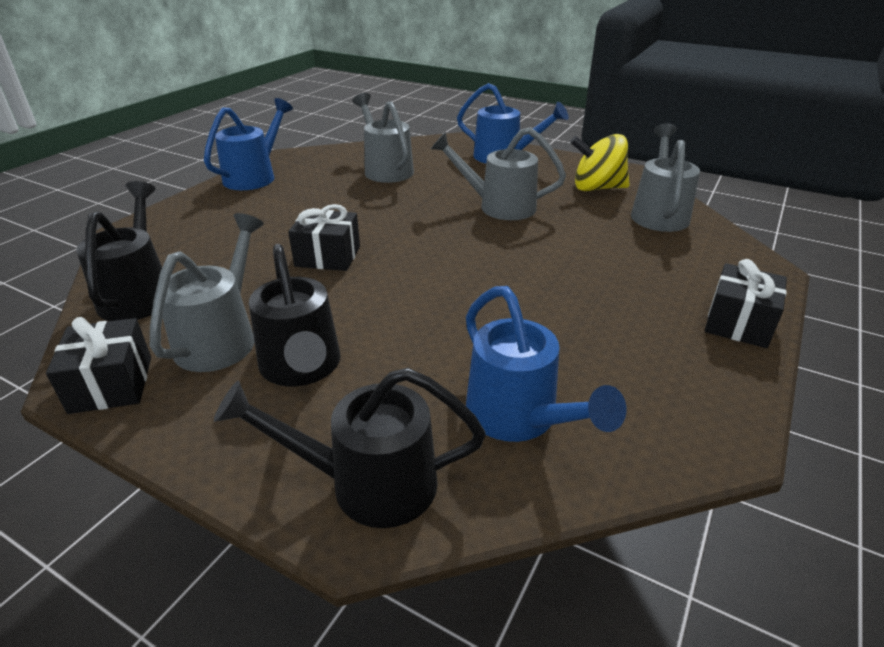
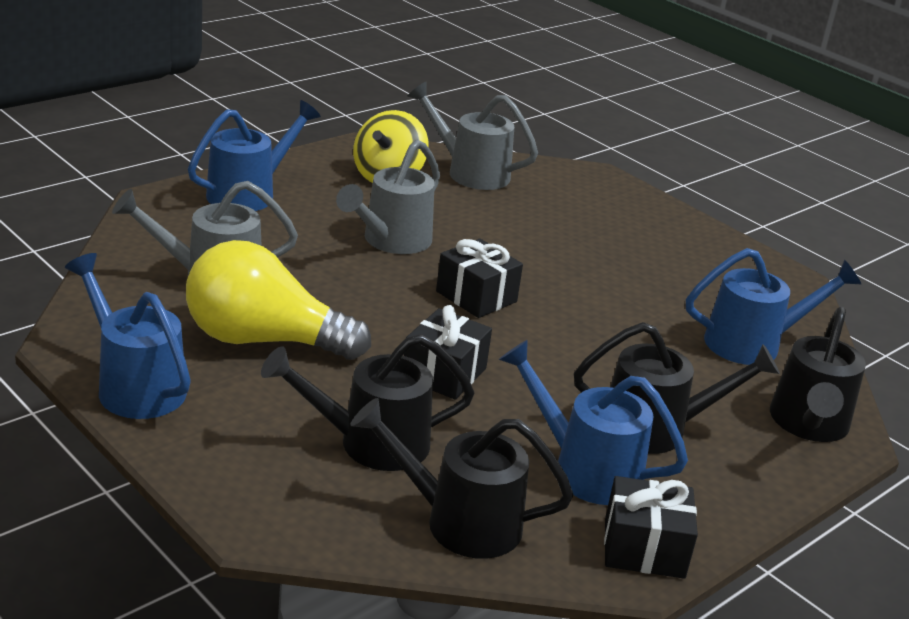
camera: 75 degrees left, 5 degrees down
(222, 337) = (584, 469): grey watering can -> blue watering can
(224, 247) = (370, 443): none -> black watering can
(326, 195) = (264, 340): none -> yellow light bulb
(738, 323) = (668, 218): black gift -> black gift (476, 296)

